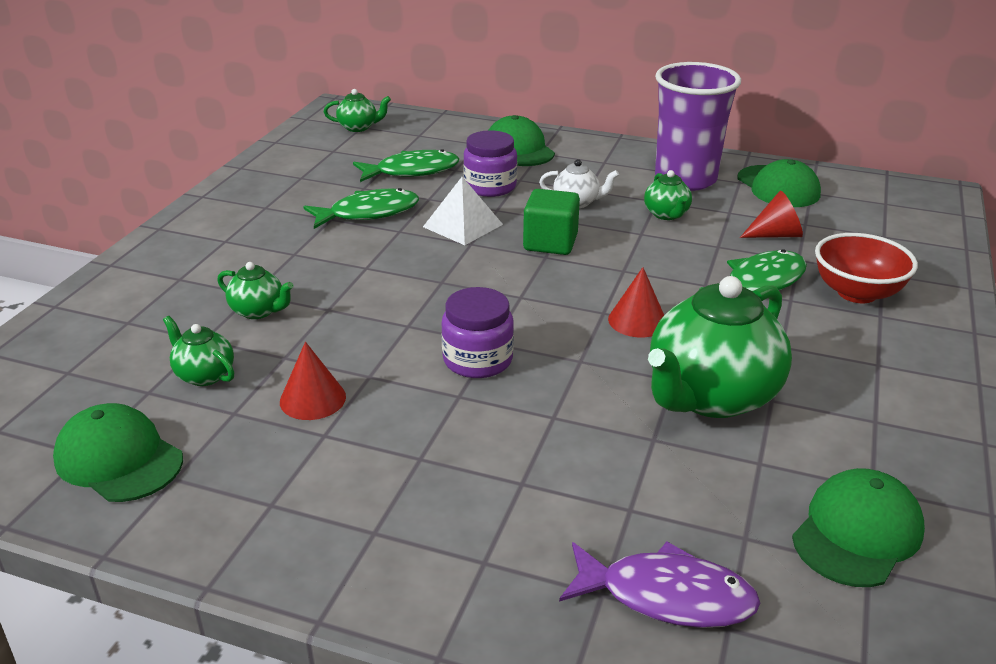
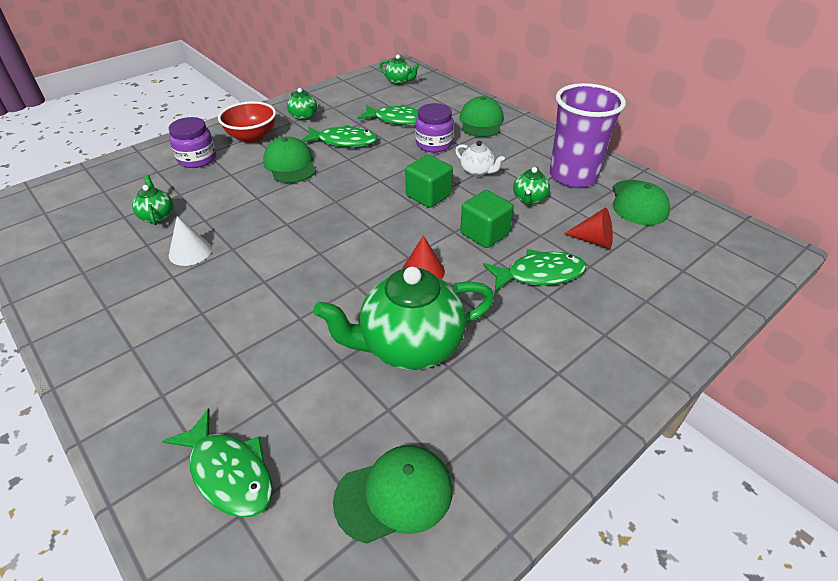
camera: 30 degrees right, 10 degrees up
(119, 459) = (72, 250): green cap -> green cap (290, 165)
(258, 311) = (222, 186): green teapot -> green teapot (304, 117)
(312, 399) = (190, 252): red cone -> white cone
(463, 225) = (388, 166): white pyramid -> none
(477, 360) = (299, 261): purple jar -> purple jar (197, 159)
(659, 262) = (484, 234): none -> green cube
(667, 596) = (229, 472): purple fish -> green fish
(856, 293) = (606, 309): red bowl -> red bowl (252, 137)

